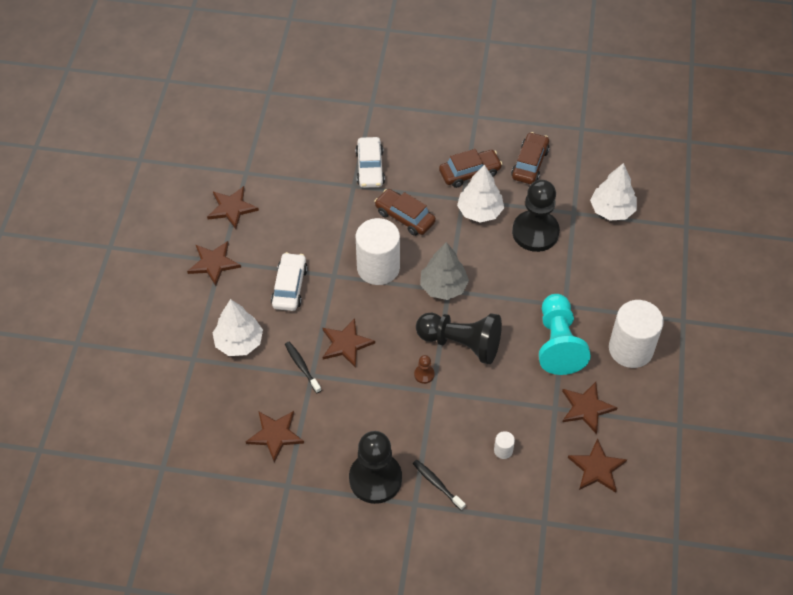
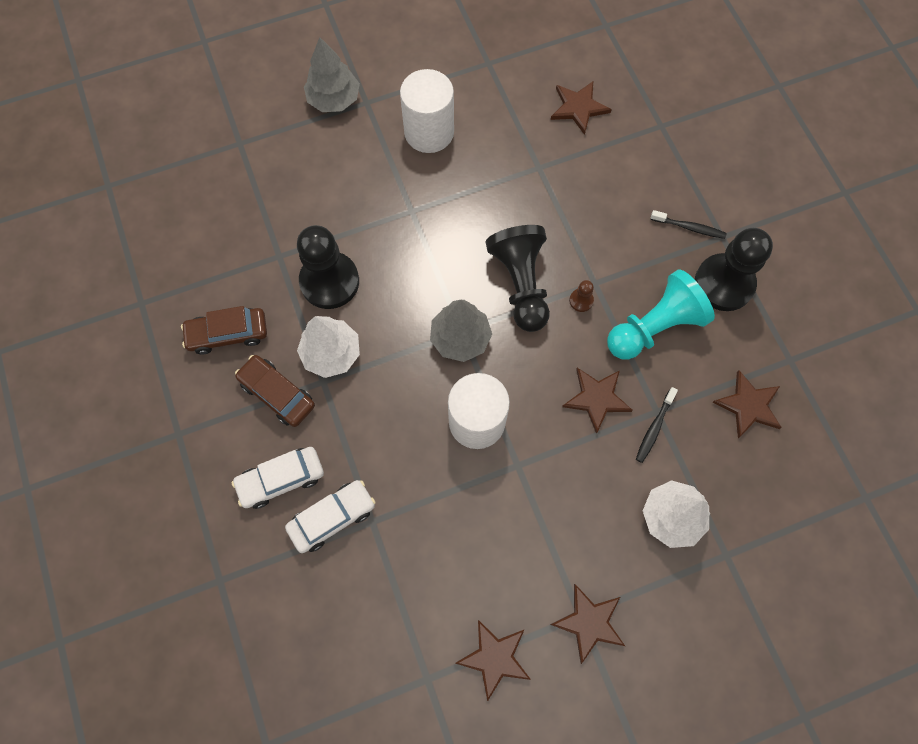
camera: 120 degrees left, 15 degrees up
(290, 287) = (564, 506): white car -> white car (281, 479)
(405, 217) = (386, 432): brown car -> none
(437, 484) = (689, 228): black toothbrush -> black toothbrush turned 90 degrees counterclockwise
(503, 450) = (615, 189): white cylinder -> none
(558, 343) = (463, 196): turquoise pawn -> turquoise pawn (654, 327)
(586, 408) = (521, 142): brown star -> none
(612, 210) = (254, 220): white tree -> none
(697, 300) = (334, 99): none -> grey tree

